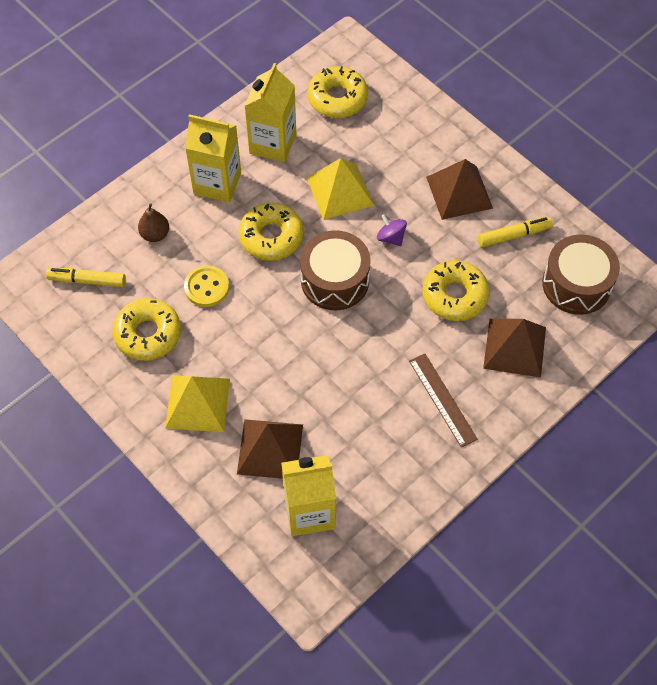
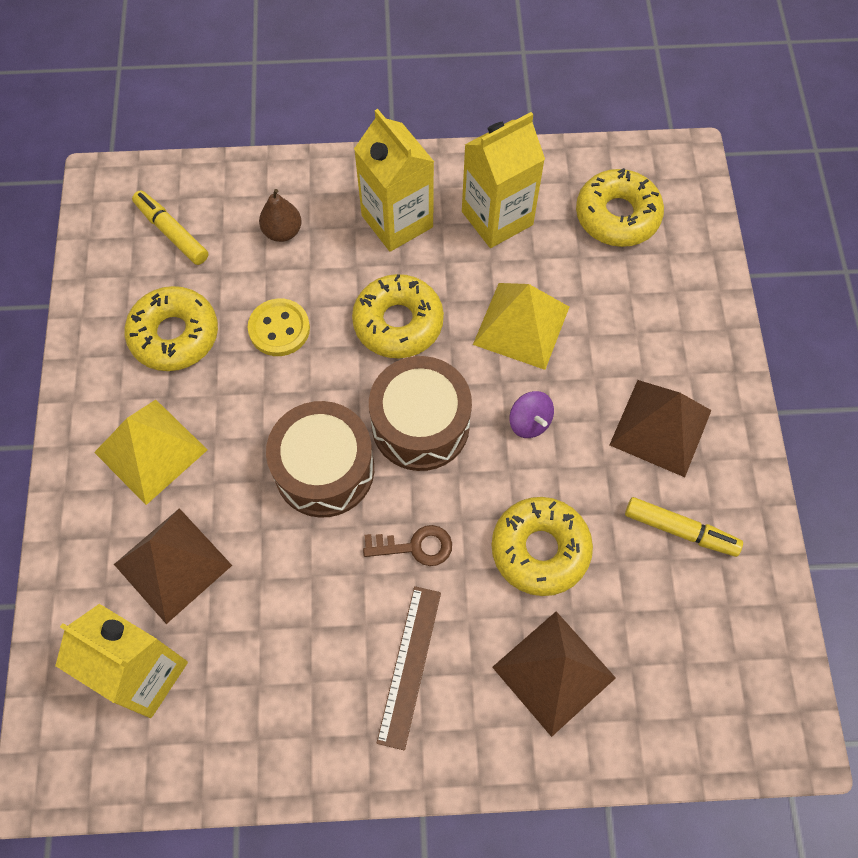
camera: 40 degrees right, 5 degrees up
(390, 342) = (415, 546): none -> brown key
(391, 237) = (529, 422): purple spinning top -> purple spinning top turned 150 degrees clockwise
(576, 284) = (704, 654): brown drum -> brown drum (324, 469)

